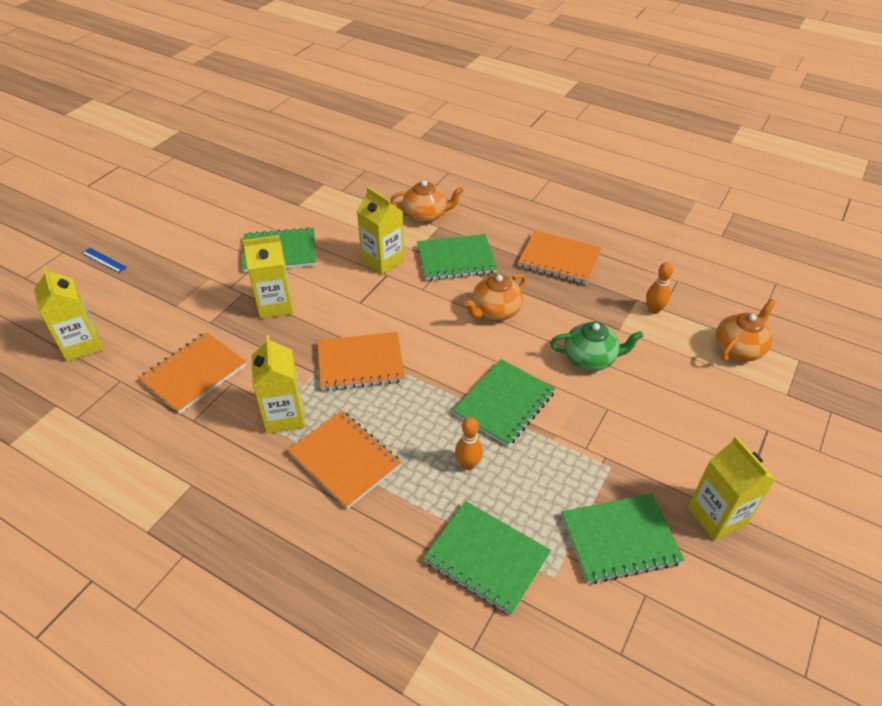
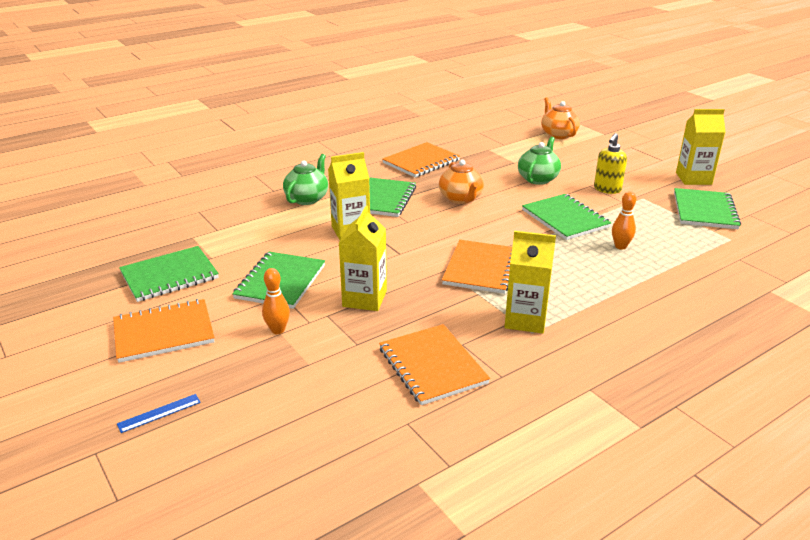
camera: 65 degrees left, 15 degrees down
(82, 344) = (319, 450): yellow carton -> none
(344, 460) = (593, 298): orange notebook -> orange notebook (164, 332)
(426, 215) = (307, 198): orange teapot -> green teapot
(486, 558) = (710, 259): green notebook -> green notebook (169, 276)
(609, 427) = (607, 189): none -> yellow soap dispenser
(653, 310) = (503, 147): orange bowling pin -> orange bowling pin (278, 330)

